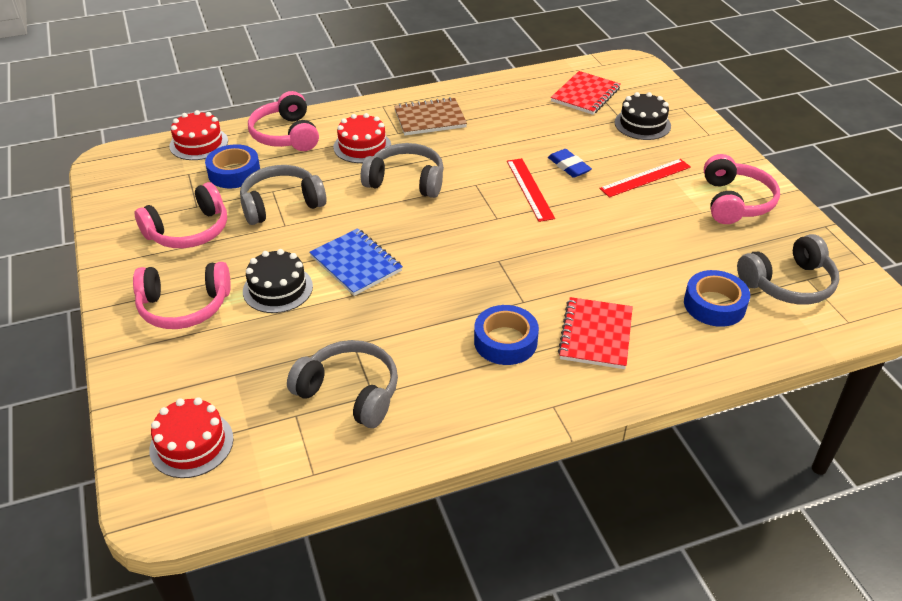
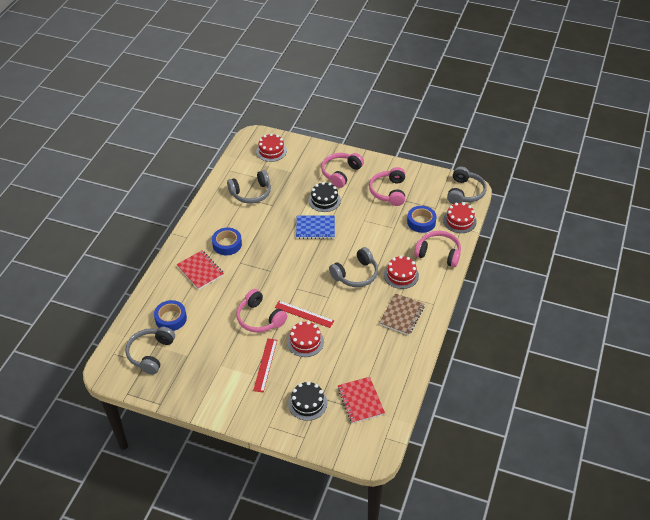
camera: 130 degrees right, 5 degrees up
(281, 204) = (380, 226): grey headphones -> grey headphones (465, 192)
(569, 166) = (305, 341): blue eraser -> red cake
(735, 202) = (212, 384): pink headphones -> pink headphones (260, 318)

